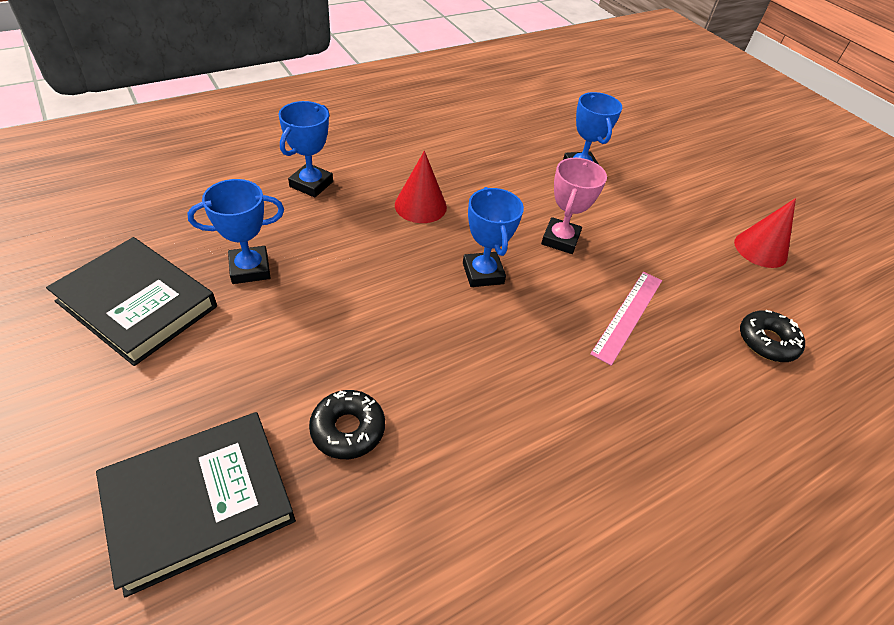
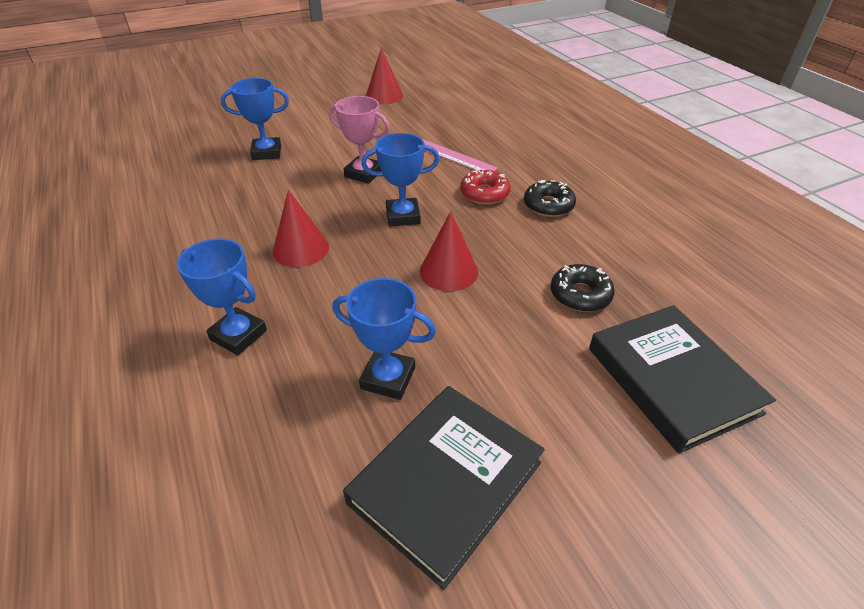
camera: 80 degrees left, 5 degrees down
(250, 269) = (388, 378): blue trophy -> blue trophy turned 60 degrees counterclockwise
(389, 310) = (449, 271): none -> red cone
(544, 348) = (484, 193): none -> red donut
(767, 342) = (470, 111): black donut -> black donut (548, 205)

